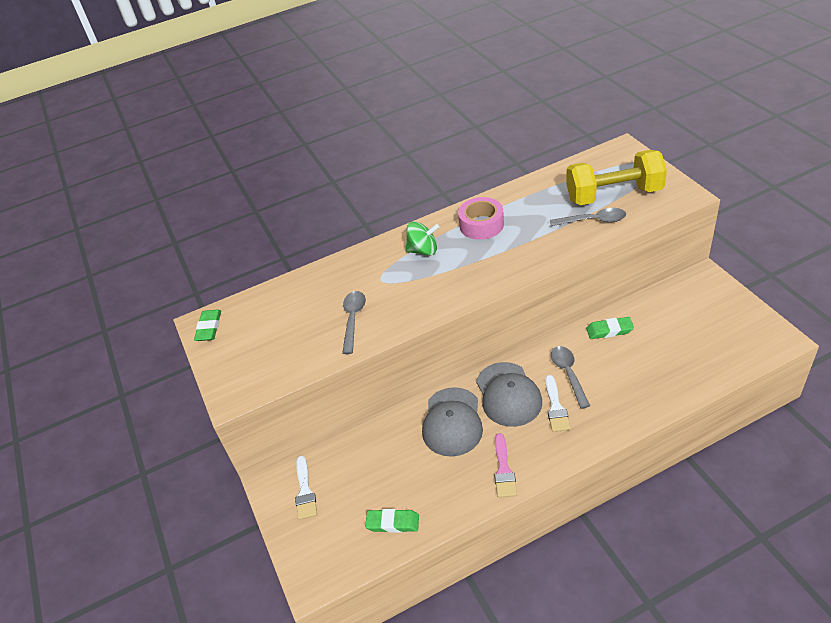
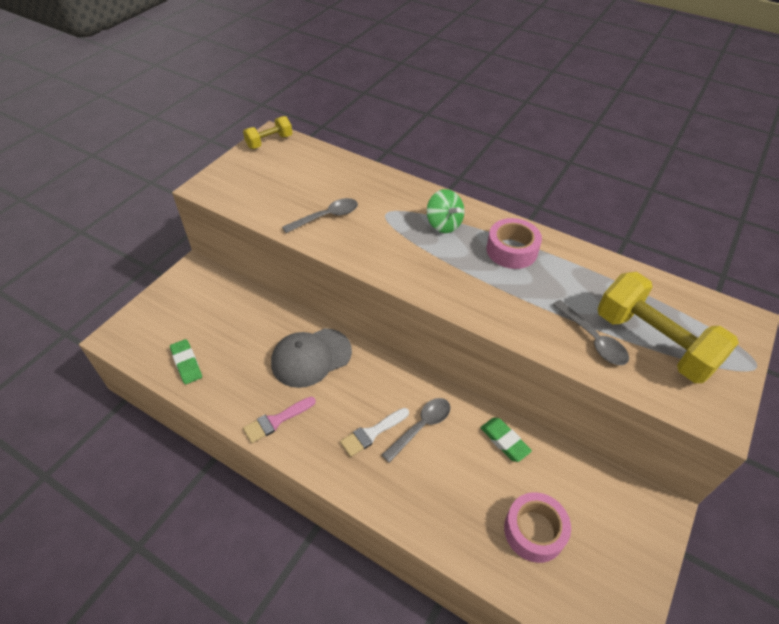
camera: 50 degrees right, 5 degrees up
(209, 328) = (269, 142): green eraser -> yellow dumbbell
(305, 491) = (194, 293): white brush -> none
(508, 394) = (366, 386): grey cap -> none
(688, 346) = (534, 531): none -> pink tape

